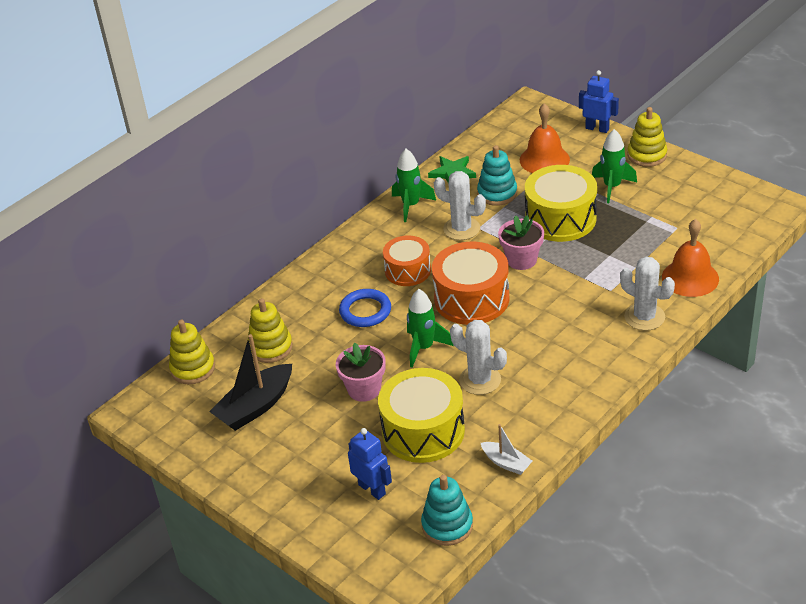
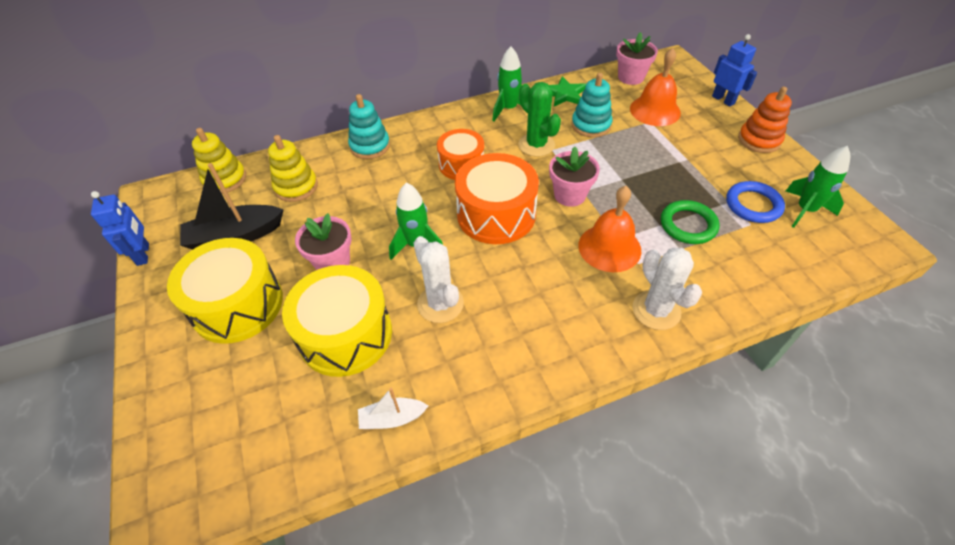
camera: 25 degrees right, 10 degrees up
(365, 311) = (397, 187): blue ring -> blue ring (753, 205)
(372, 489) = (247, 377): blue robot -> blue robot (143, 254)
(447, 525) = (275, 467): turquoise stacking toy -> turquoise stacking toy (370, 146)
(461, 229) = (536, 145): white cactus -> green cactus
(502, 135) = (630, 77): none -> pink flower pot
(506, 463) = (392, 418): white boat -> white boat turned 105 degrees clockwise
(560, 219) = (634, 170): yellow drum -> yellow drum (237, 305)
(612, 187) = (705, 158): green rocket -> green rocket (805, 210)
(630, 247) = (688, 225): none -> green ring
(647, 155) = (759, 140): yellow stacking toy -> orange stacking toy
(690, 278) = (734, 286): orange bell -> orange bell (609, 247)

